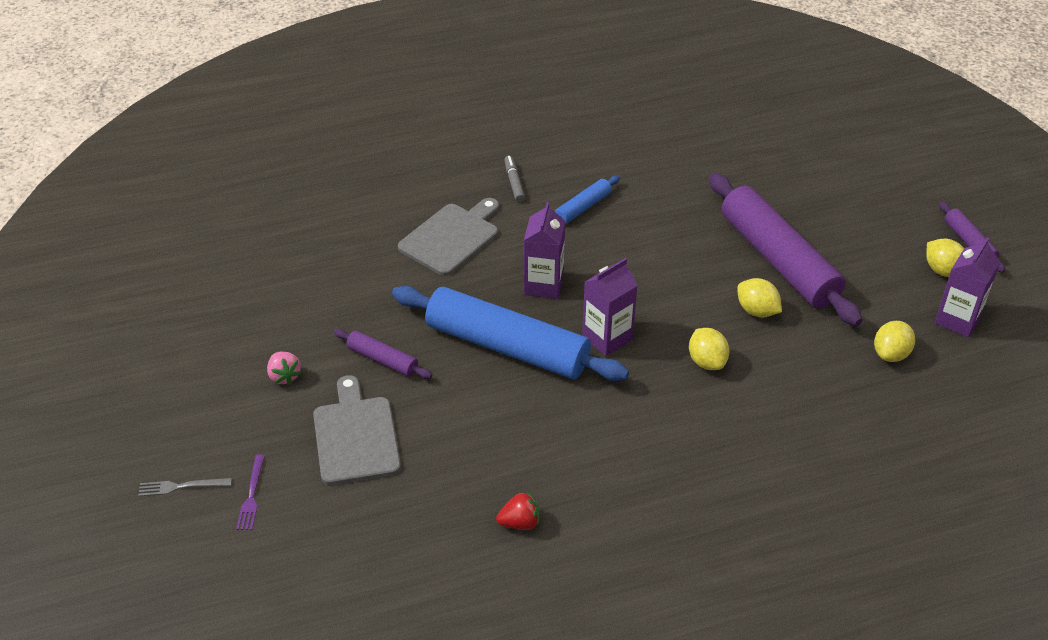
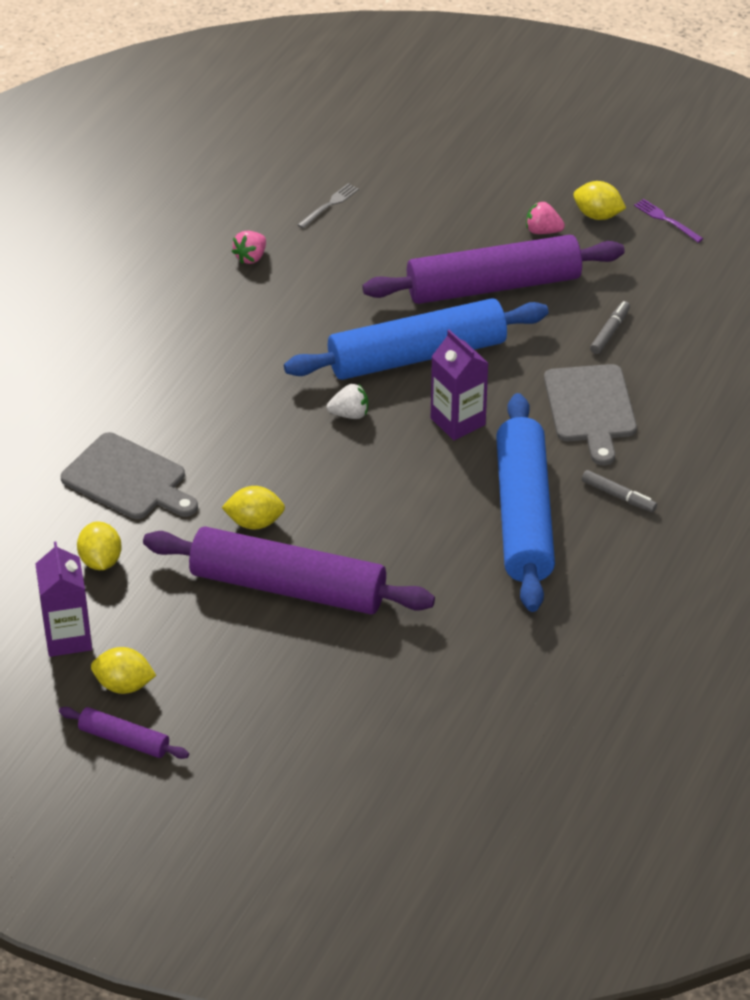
camera: 135 degrees right, 0 degrees up
(181, 486) = (496, 138): grey fork -> grey fork (329, 205)
(251, 495) = (445, 161): purple fork -> purple fork (666, 220)
(355, 436) = (434, 231): grey cutting board -> grey cutting board (128, 479)
(363, 273) = (610, 332): none -> grey marker
(383, 360) = (493, 286): purple rolling pin -> purple rolling pin, size x2.21
(520, 523) = (251, 257): red strawberry -> pink strawberry
(582, 208) = (523, 515): blue rolling pin -> blue rolling pin, size x2.21
(607, 338) = (349, 414): purple carton -> white strawberry
(707, 361) = (248, 449): yellow lemon -> yellow lemon (597, 215)

